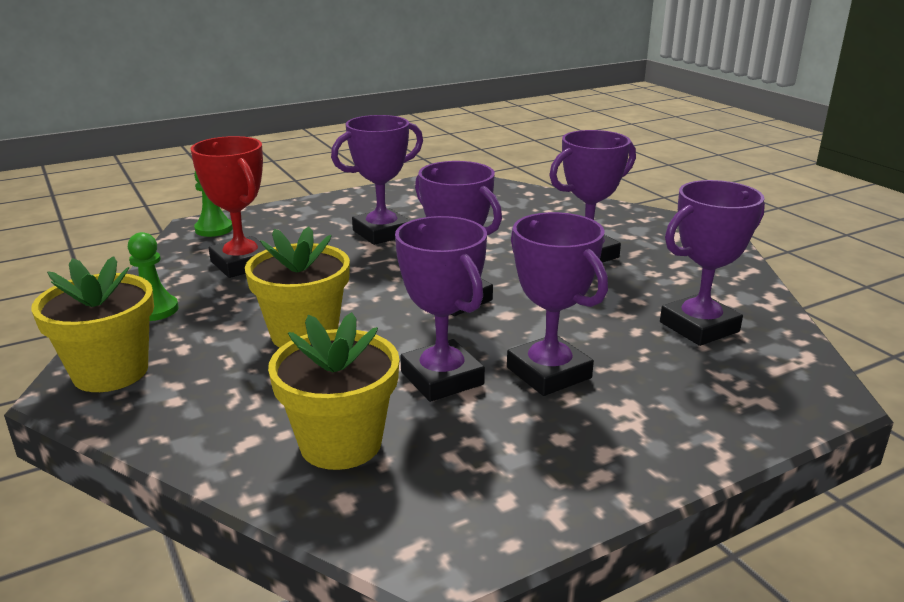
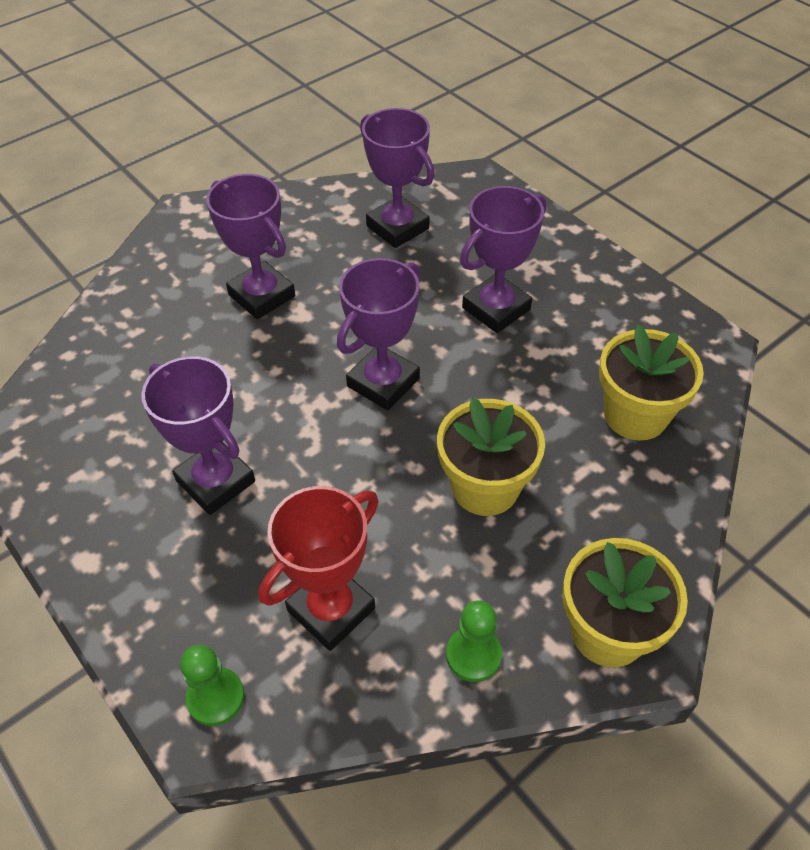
camera: 100 degrees left, 25 degrees up
(442, 378) = (526, 371): purple trophy -> none

